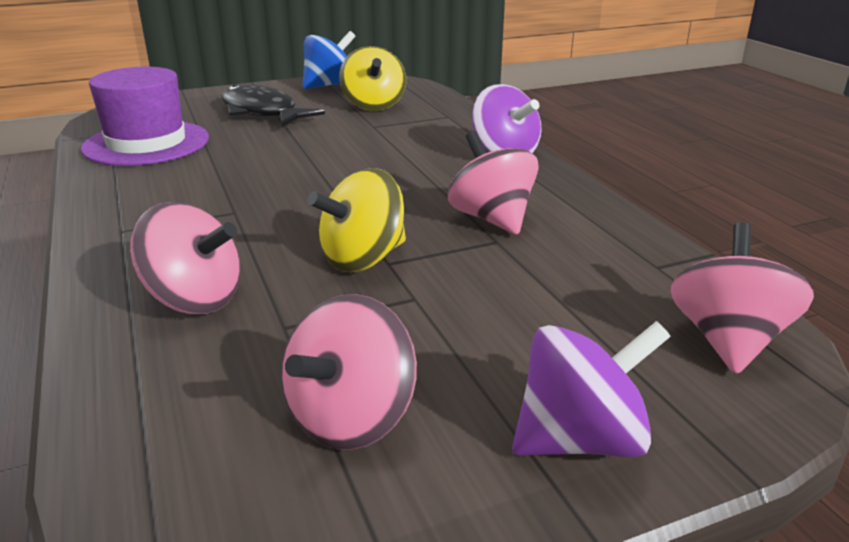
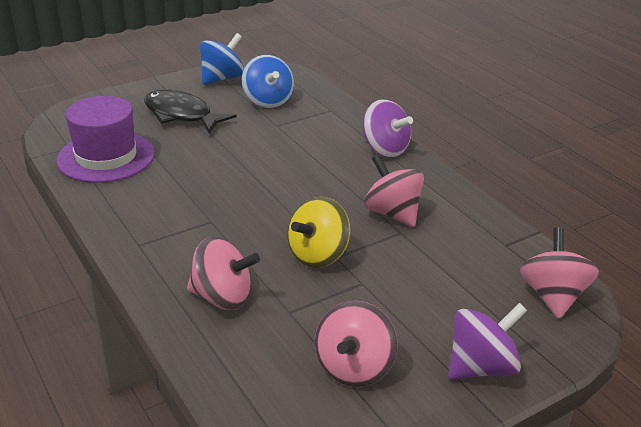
camera: 10 degrees left, 5 degrees up
(373, 105) = (268, 101): yellow spinning top -> blue spinning top

